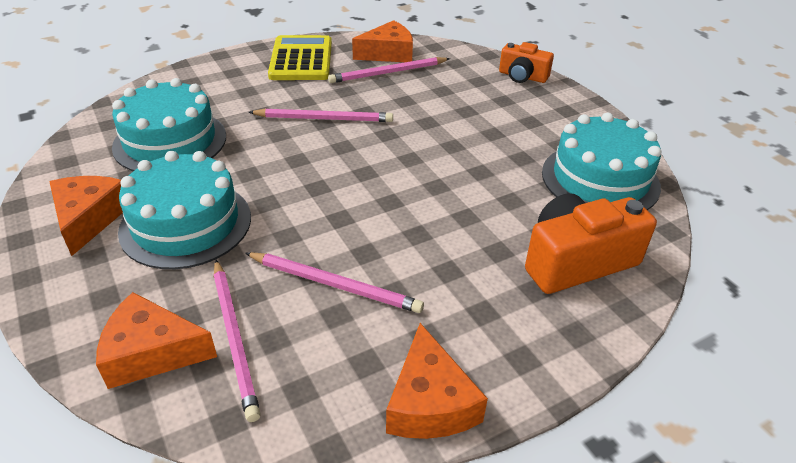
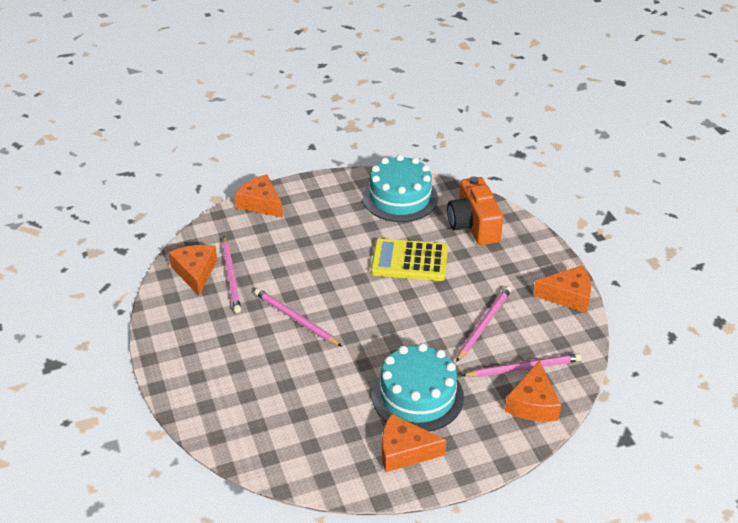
camera: 80 degrees left, 0 degrees up
(170, 141) = (308, 413): turquoise cake -> none
(301, 59) = (187, 329): yellow calculator -> yellow calculator (409, 261)
(324, 119) = (295, 319): pink pencil -> pink pencil turned 60 degrees counterclockwise
(522, 76) = (260, 203): orange camera -> orange cheese

